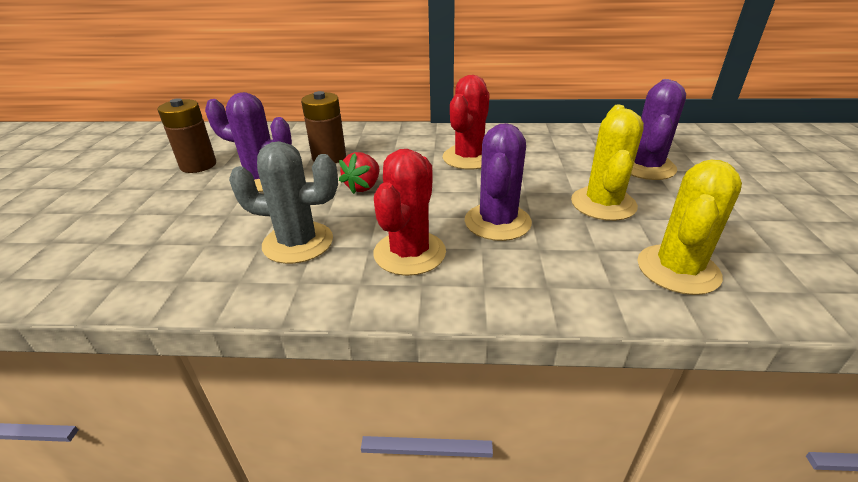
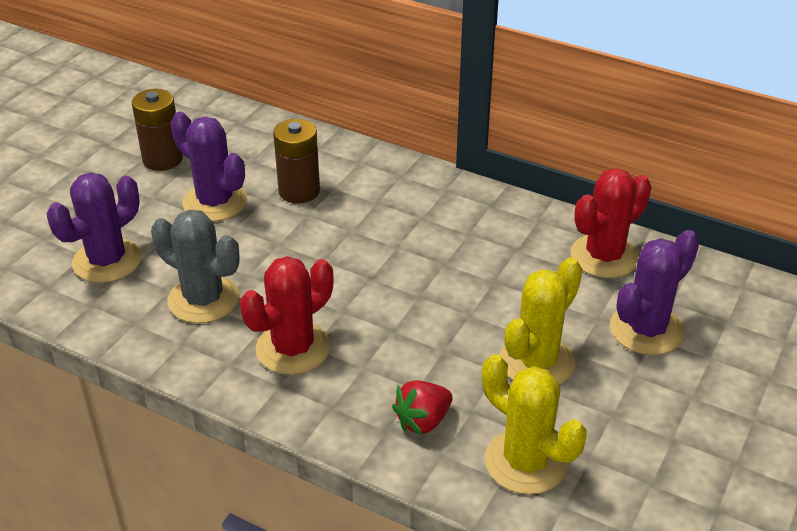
camera: 25 degrees right, 5 degrees up
(363, 187) = (306, 249): red strawberry -> red strawberry (423, 421)
(468, 158) = (451, 243): red cactus -> red cactus (604, 256)
(497, 222) = (404, 343): purple cactus -> purple cactus (107, 261)
(678, 269) = (525, 462): yellow cactus -> yellow cactus turned 75 degrees clockwise

